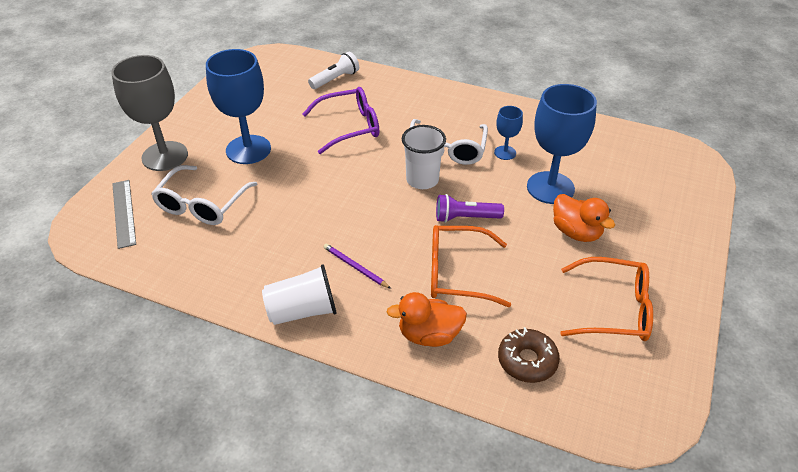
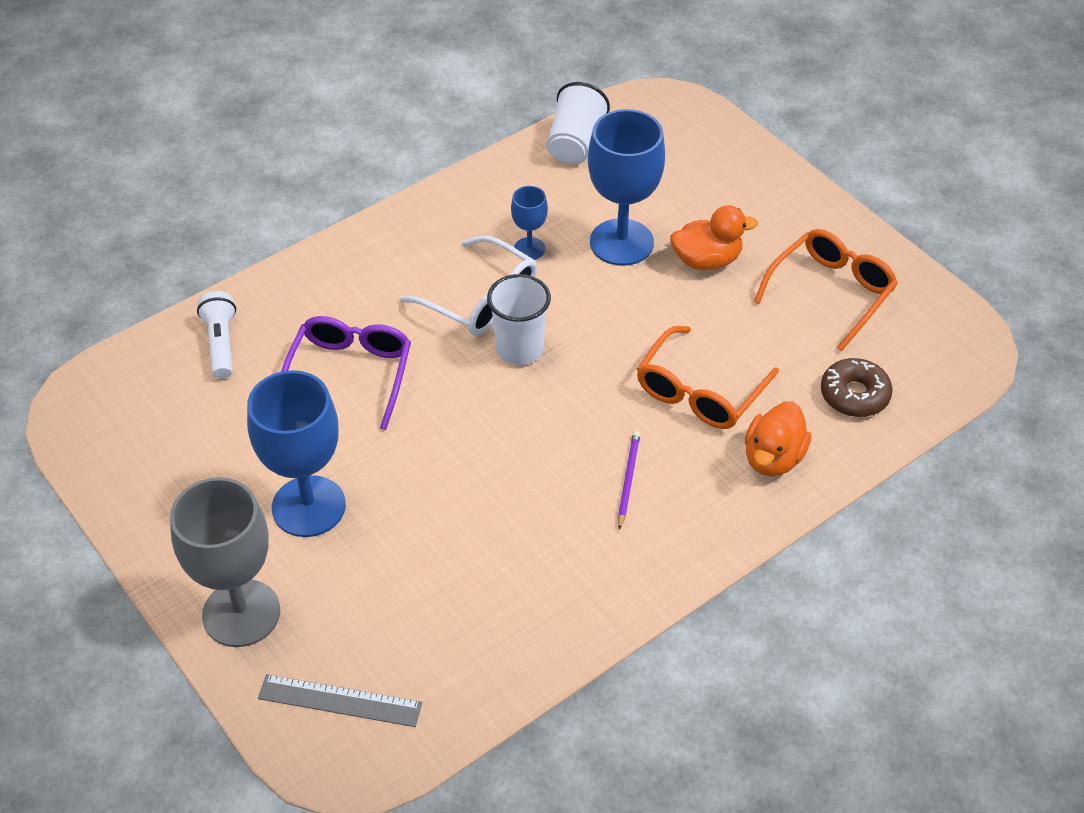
camera: 60 degrees left, 5 degrees up
(202, 204) = (392, 600): white glasses -> none
(302, 311) = (665, 559): white cup -> white cup (575, 143)
(355, 267) = (628, 480): purple pencil -> purple pencil turned 120 degrees clockwise
(465, 218) = (616, 341): purple flashlight -> none

